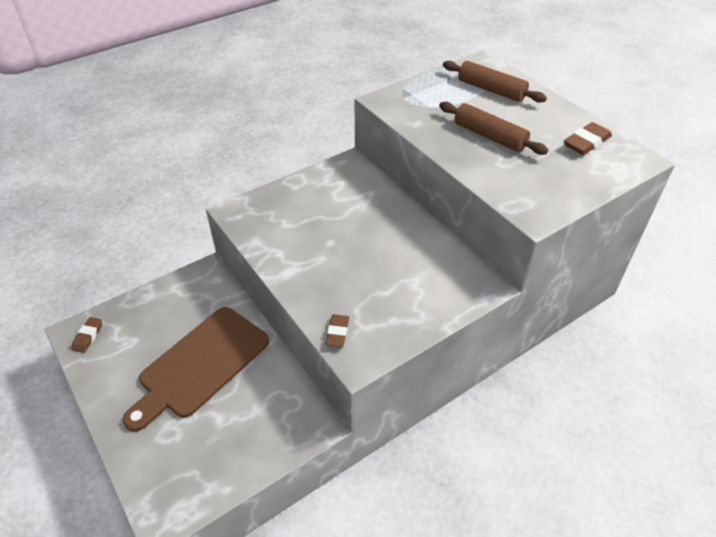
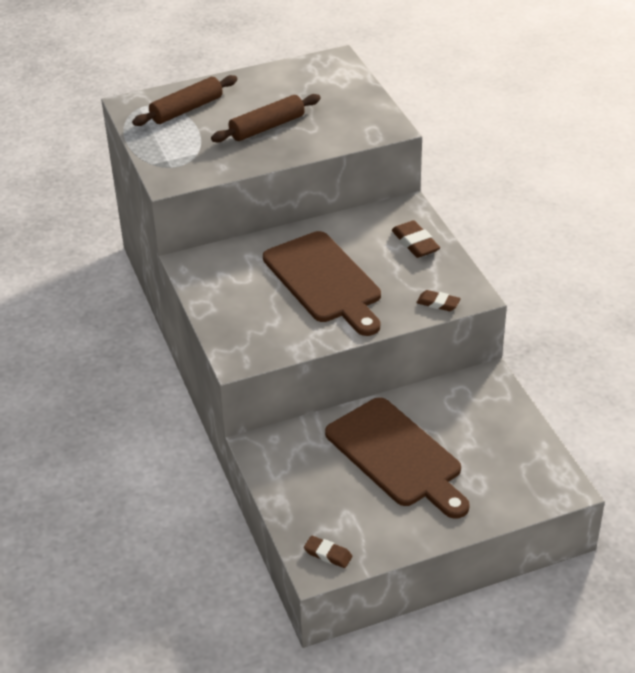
camera: 75 degrees left, 5 degrees down
(349, 245) = (324, 281): none -> brown cutting board
(586, 142) = (301, 78): brown eraser -> brown eraser (415, 243)

